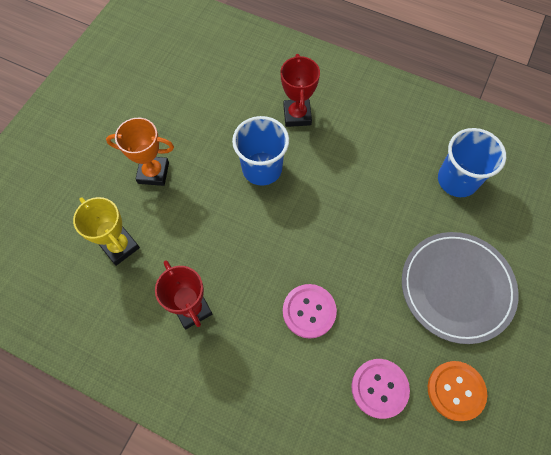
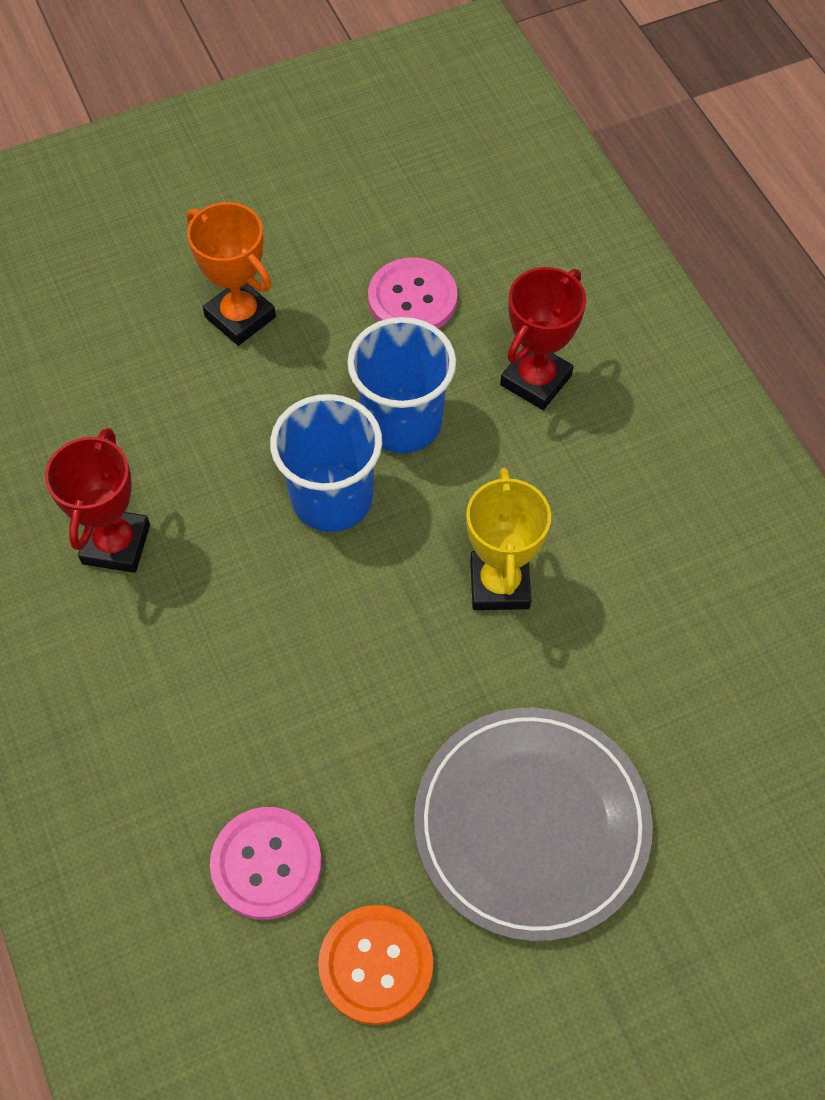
camera: 40 degrees right, 5 degrees down
(120, 246) = (101, 387): yellow trophy -> yellow trophy (499, 584)
(309, 311) = (271, 676): pink button -> pink button (412, 299)
(457, 180) = (704, 667): blue cup -> blue cup (332, 498)

